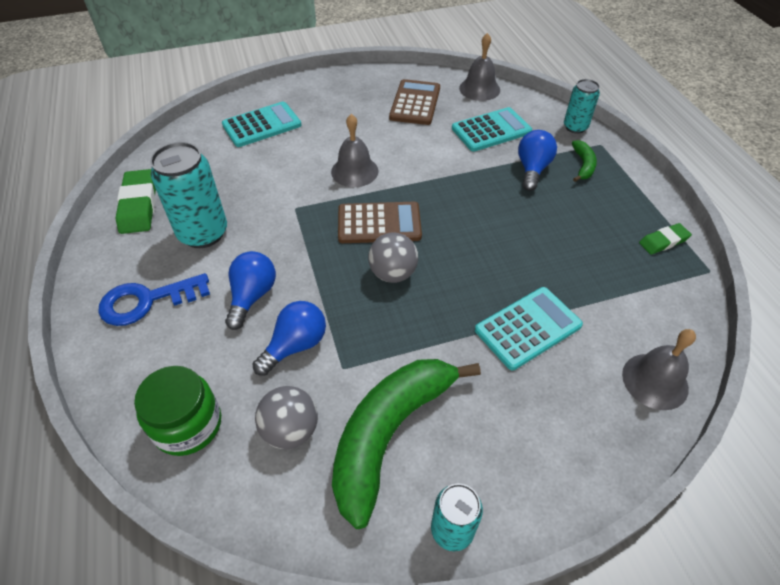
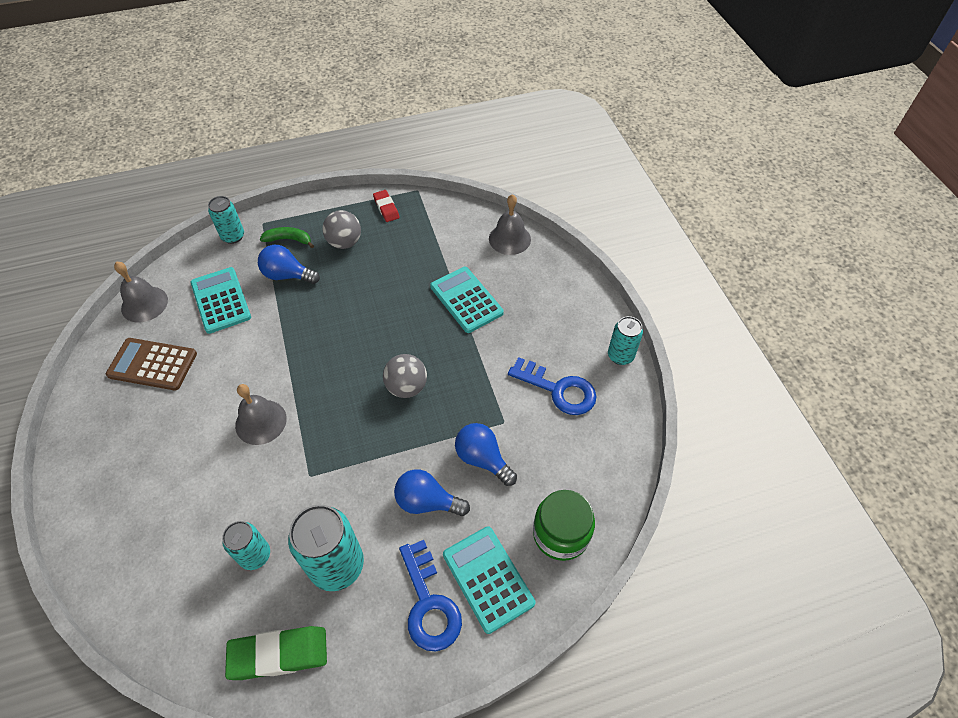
camera: 90 degrees left, 5 degrees up
(226, 183) = (255, 555): none -> turquoise can
(262, 125) = (149, 529): turquoise calculator -> turquoise calculator (488, 578)
(291, 430) = (560, 455): grey ball -> grey ball (344, 242)
(379, 223) = (342, 398): brown calculator -> none
(389, 434) = (558, 390): green banana -> blue key
(663, 241) = (386, 208): green eraser -> red eraser

